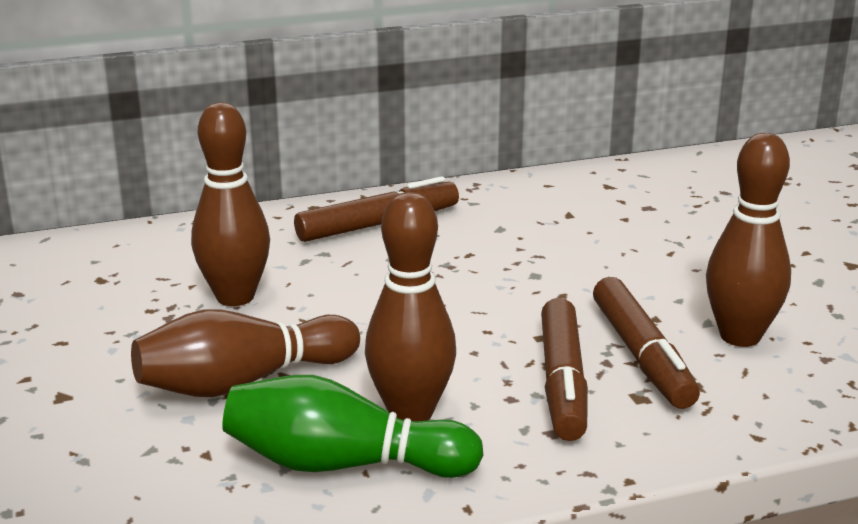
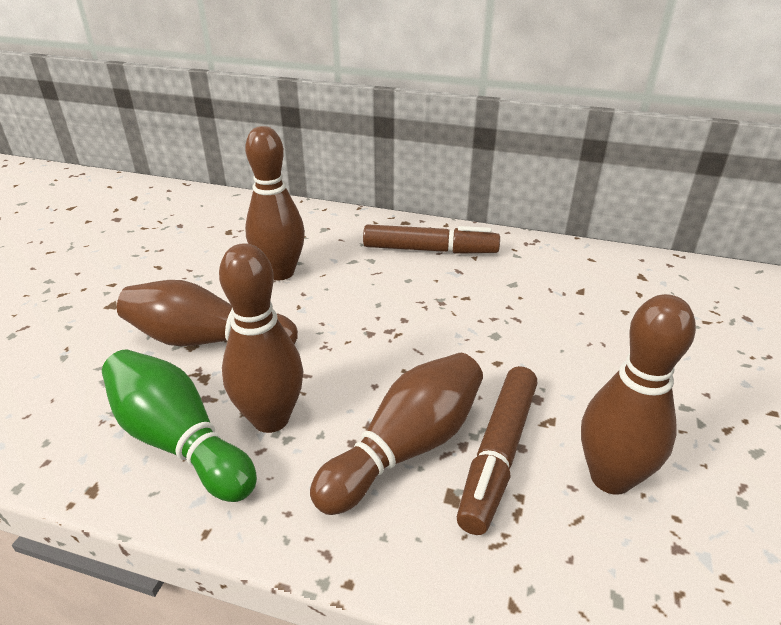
camera: 35 degrees right, 10 degrees up
(562, 382) = (406, 448): brown marker -> brown bowling pin

